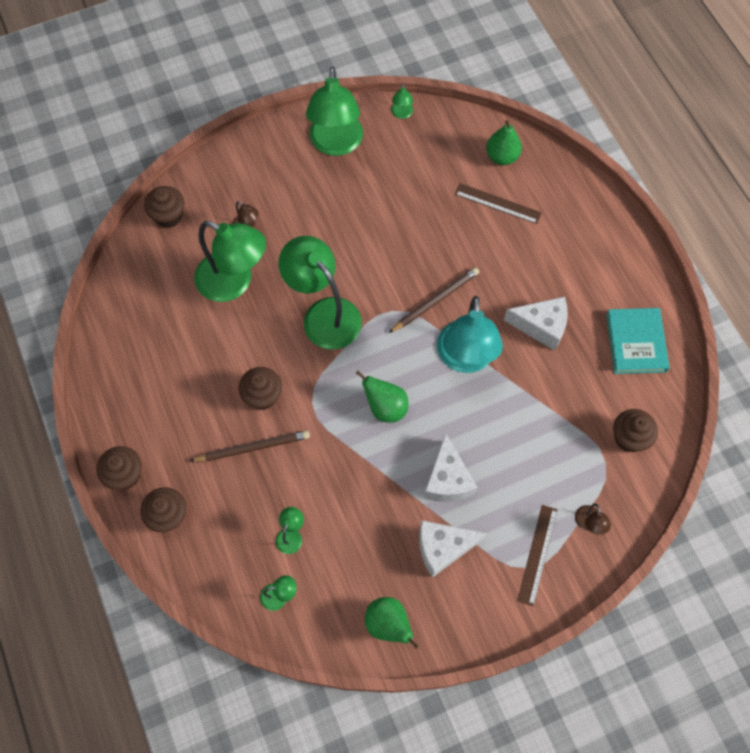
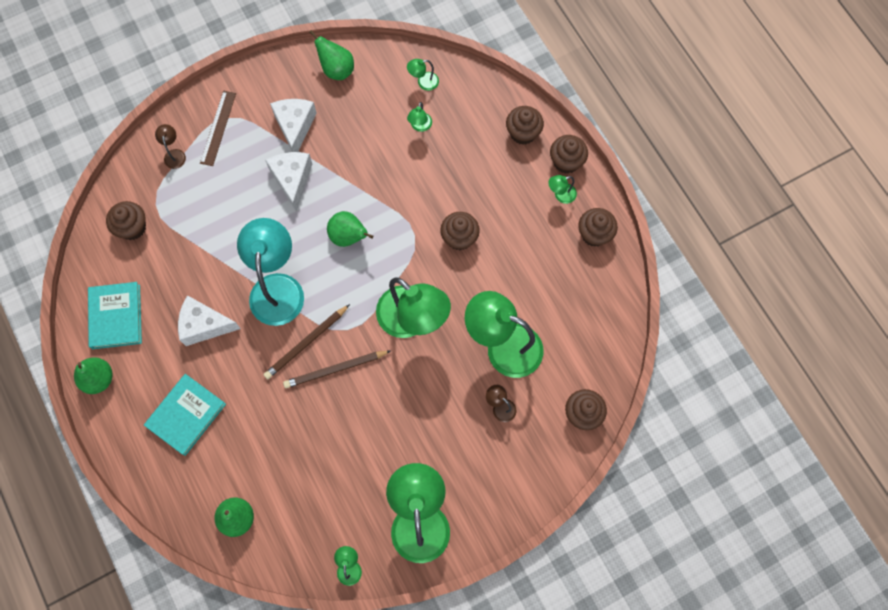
camera: 175 degrees right, 5 degrees up
(113, 387) = (594, 234): none -> brown cupcake
(140, 435) = (560, 195): none -> green lamp
(253, 447) = (461, 193): brown pencil -> brown pencil (335, 370)
(443, 548) = (295, 126): white cheese -> white cheese turned 75 degrees counterclockwise
(497, 203) = (243, 458): brown ruler -> none
(555, 244) = (186, 415): none -> turquoise book
(646, 283) = (99, 379): none -> green pear

